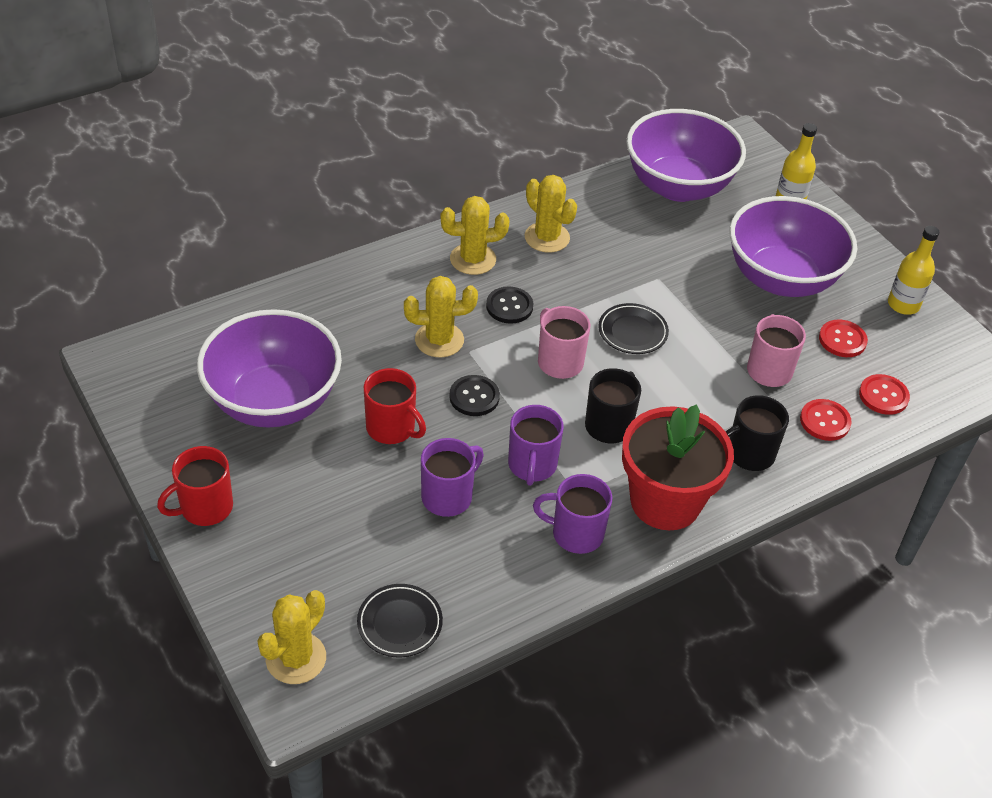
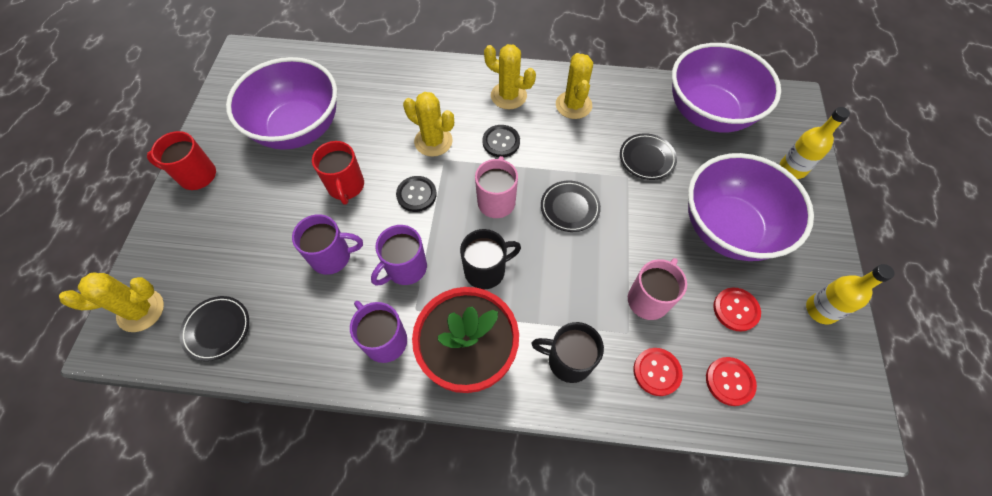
camera: 40 degrees right, 15 degrees up
(661, 254) = (647, 158): none -> black plate

